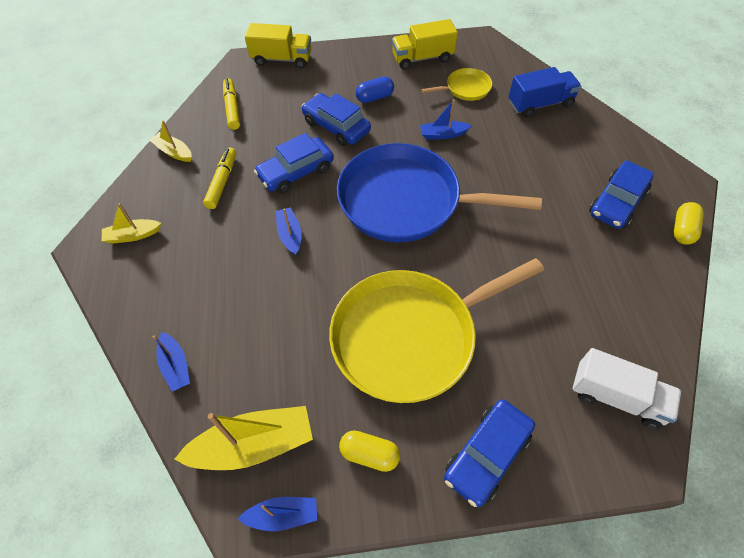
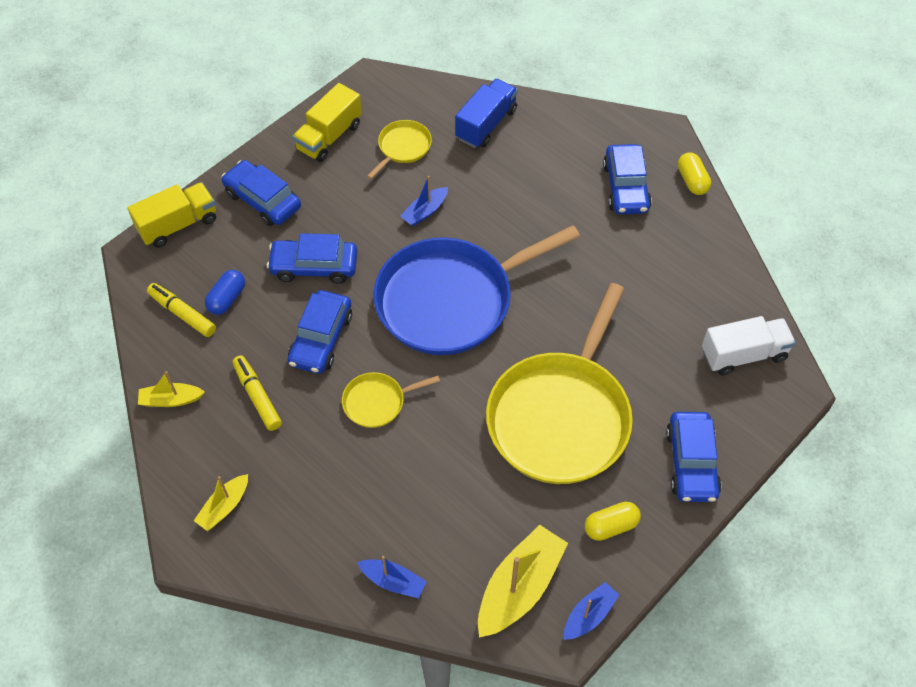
camera: 40 degrees left, 0 degrees up
(290, 235) = (377, 402): blue boat -> yellow pan
(344, 72) = (262, 200): none -> blue car
(375, 97) = (322, 211): blue capsule -> blue capsule (227, 299)

